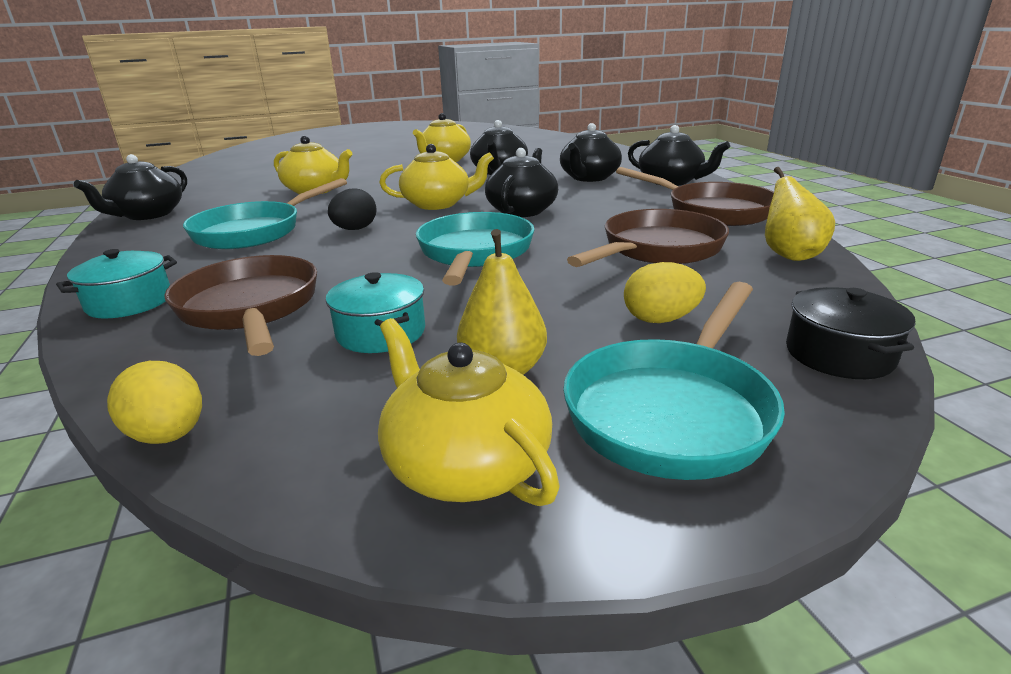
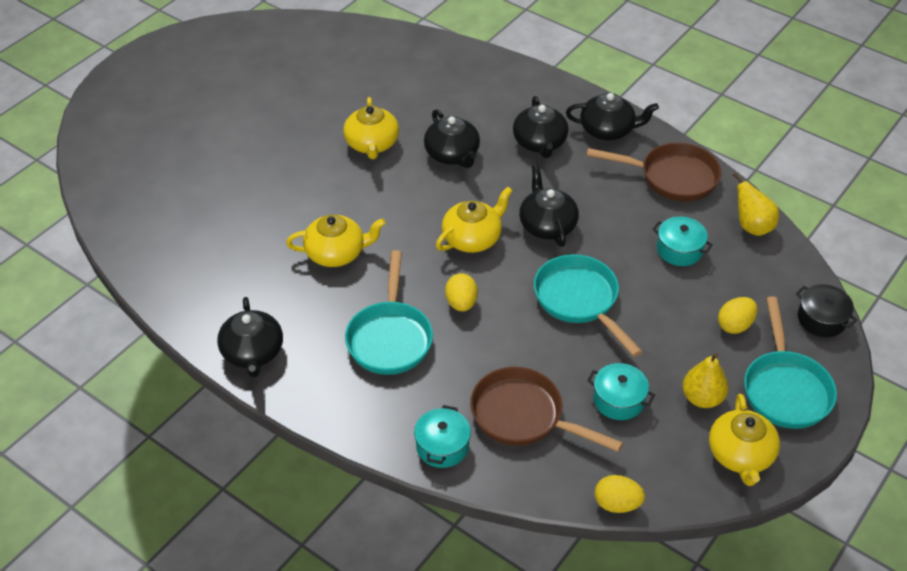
camera: 35 degrees left, 20 degrees up
(355, 229) = (461, 303): black egg -> yellow egg
(465, 465) = (740, 455): yellow teapot -> yellow teapot turned 105 degrees counterclockwise
(657, 250) = (679, 250): brown pan -> turquoise pot

